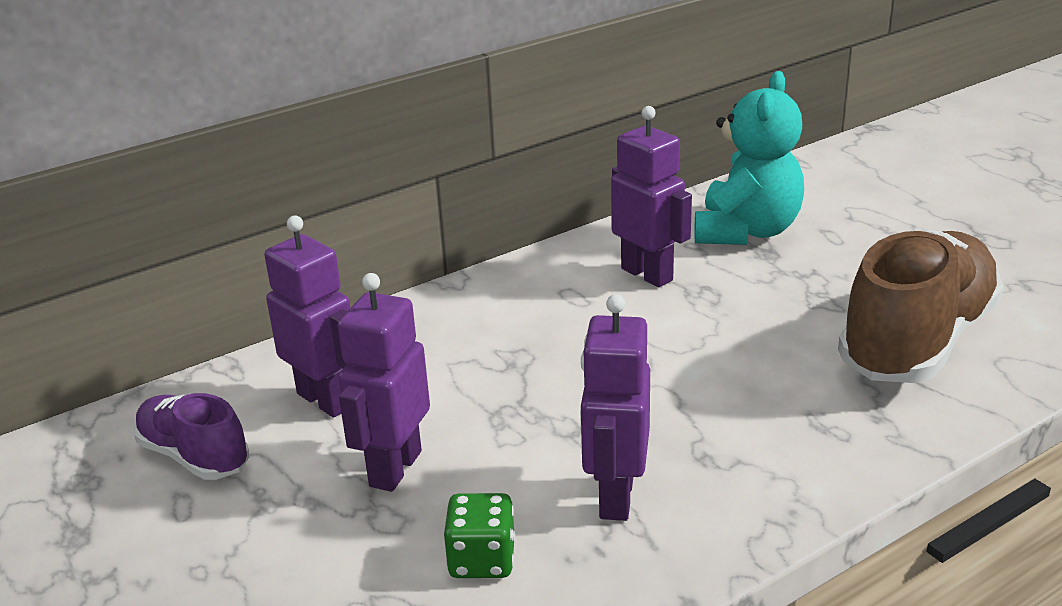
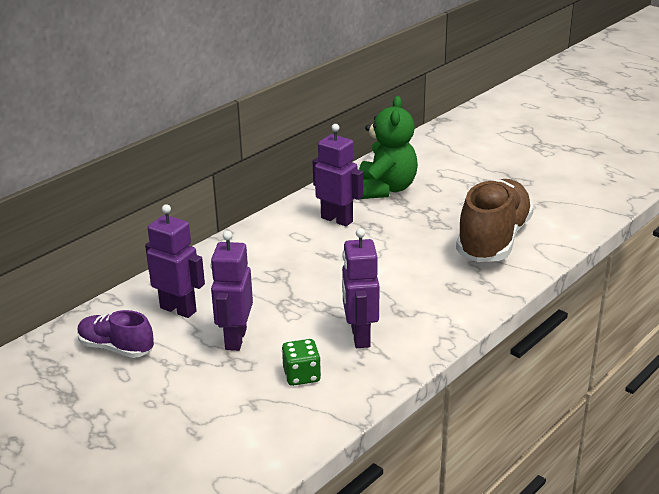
camera: 15 degrees left, 0 degrees up
(746, 231) = (385, 189): turquoise teddy bear -> green teddy bear

